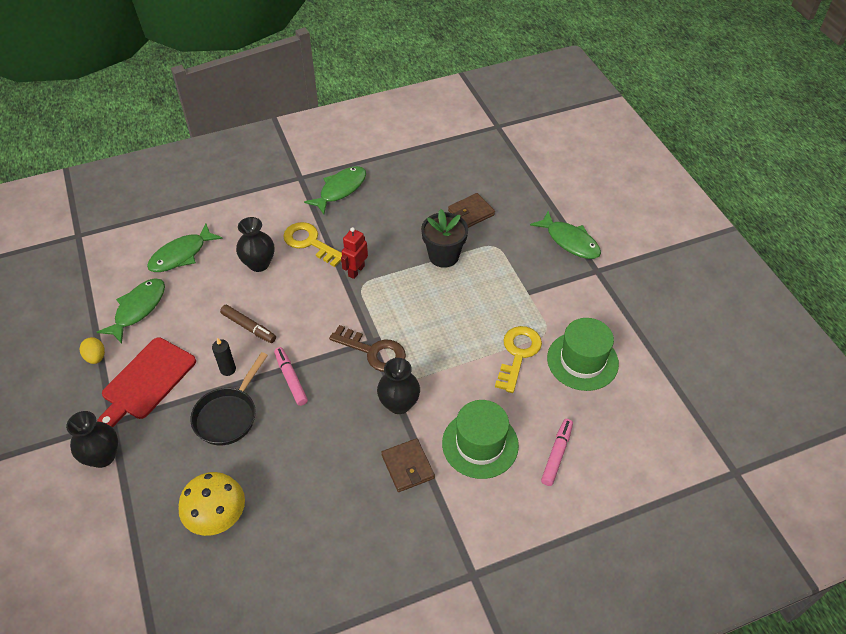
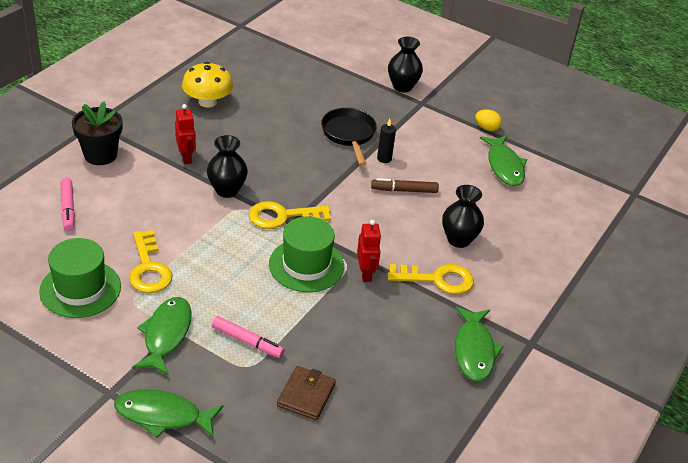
camera: 140 degrees right, 10 degrees down
(147, 381) = (432, 130): red cutting board -> none
(181, 255) = (532, 217): green fish -> green fish (166, 335)
(217, 515) = (294, 89): yellow mushroom -> yellow mushroom (207, 102)
(291, 379) = (329, 172): pink marker -> pink marker (247, 342)
(374, 352) = (282, 216): brown key -> yellow key
(407, 466) = (186, 157): brown wallet -> red robot
(443, 256) = (294, 328): black flower pot -> black flower pot (100, 155)
(480, 444) = (138, 191): green hat -> green hat (306, 265)

